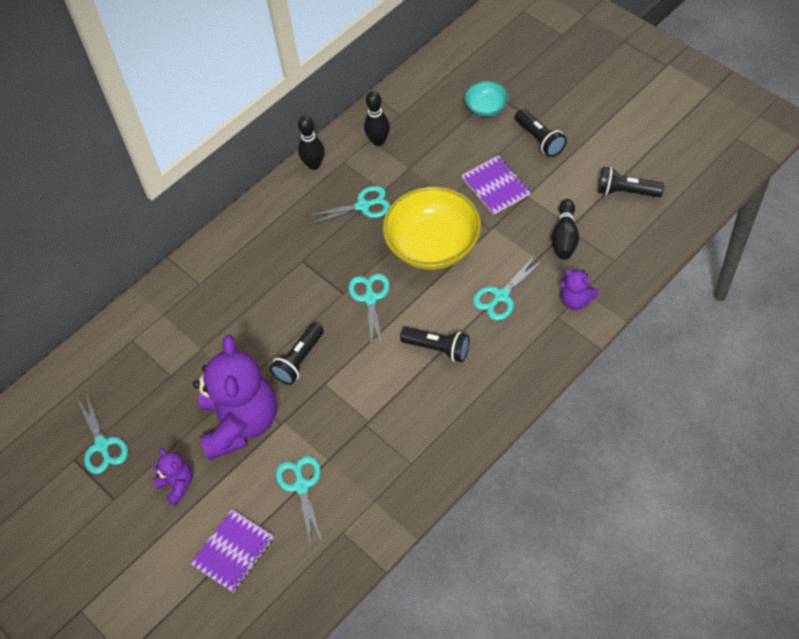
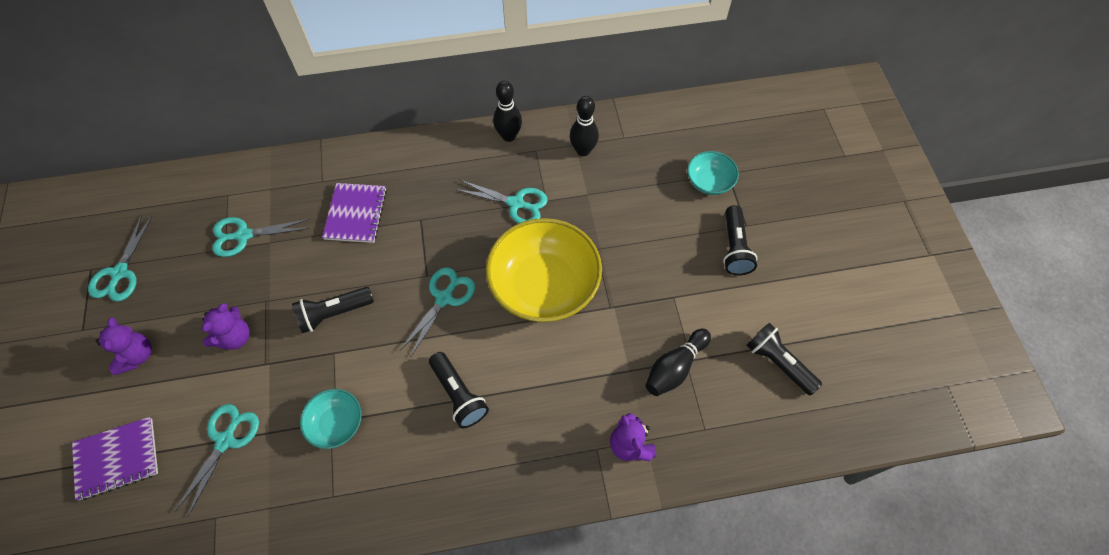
camera: 30 degrees right, 5 degrees up
(240, 423) = (235, 337): purple teddy bear -> purple teddy bear, size x0.45
(370, 422) = (336, 423): none -> turquoise bowl
(495, 186) = (652, 267): purple notebook -> purple notebook (356, 214)
(501, 296) = (562, 385): turquoise scissors -> turquoise scissors (244, 235)

